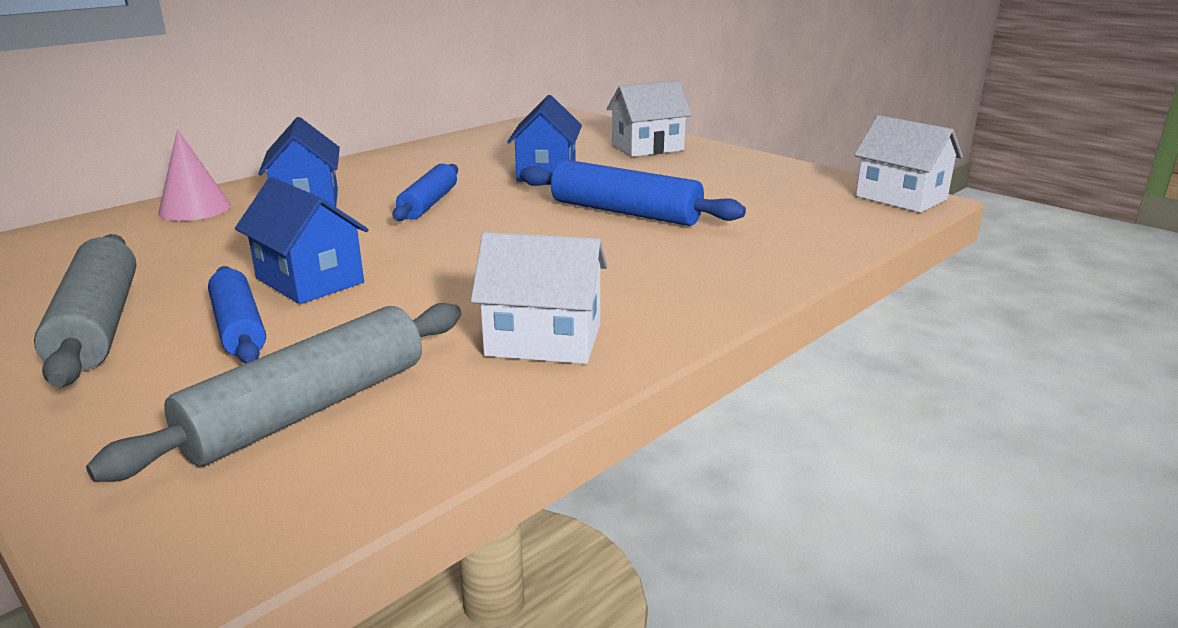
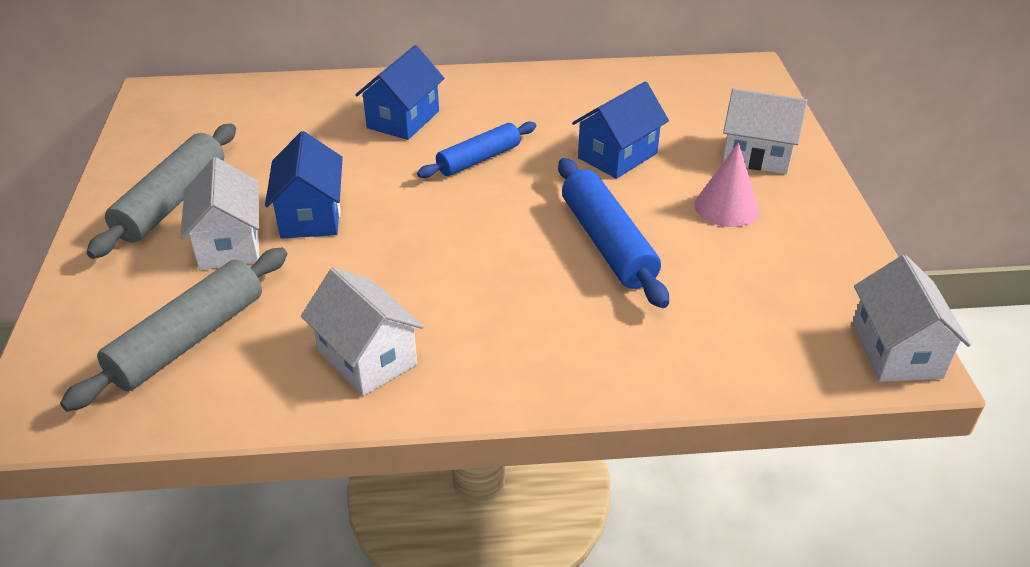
camera: 40 degrees right, 15 degrees up
(195, 209) = (330, 96): pink cone -> pink cone (726, 207)
(239, 328) = (230, 244): blue rolling pin -> white house
(308, 409) = (188, 339): grey rolling pin -> grey rolling pin turned 45 degrees counterclockwise

